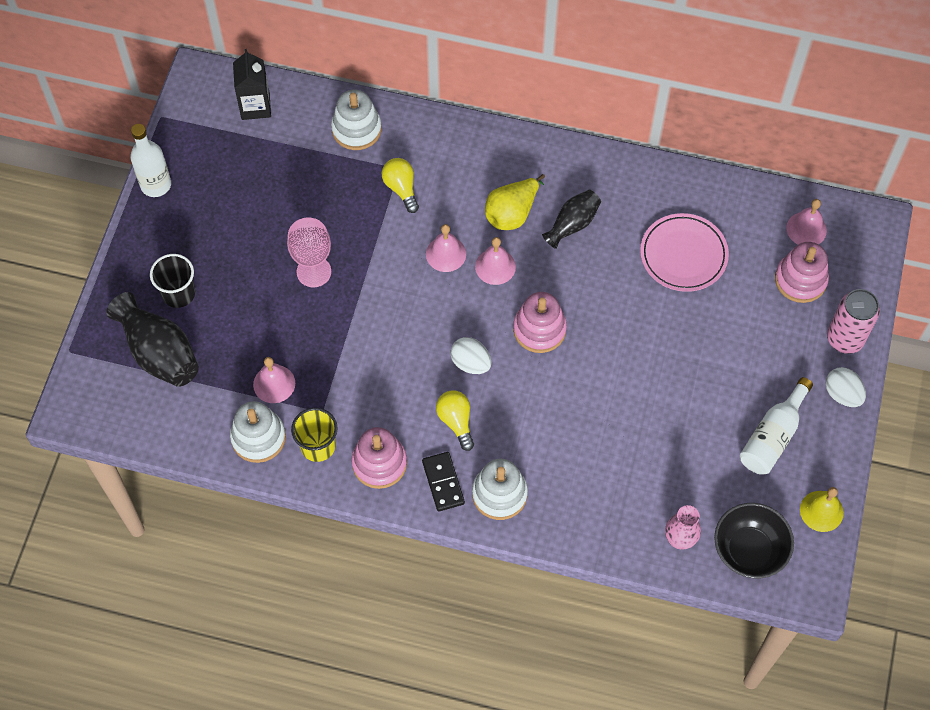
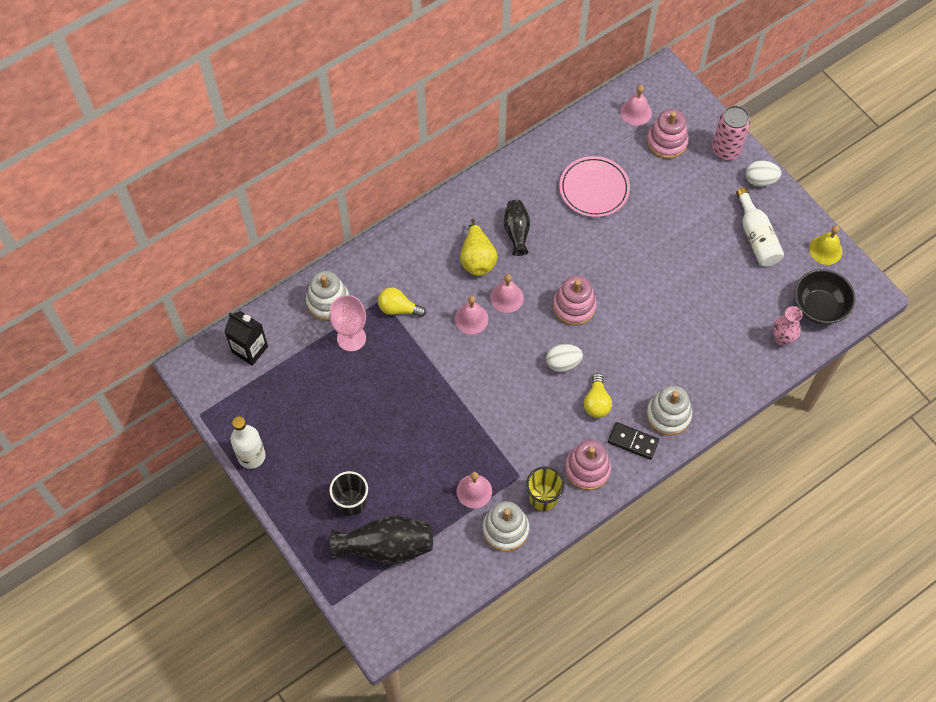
camera: 50 degrees left, 0 degrees up
(314, 272) = (412, 406): pink goblet -> pink goblet (351, 338)
(456, 421) = (596, 402): yellow light bulb -> yellow light bulb turned 105 degrees counterclockwise

